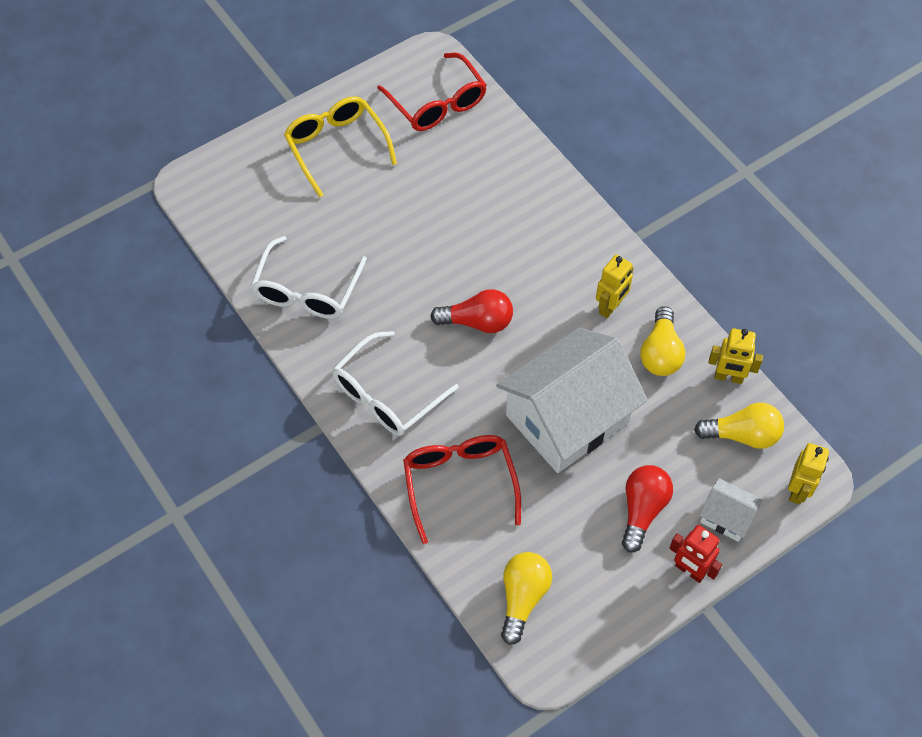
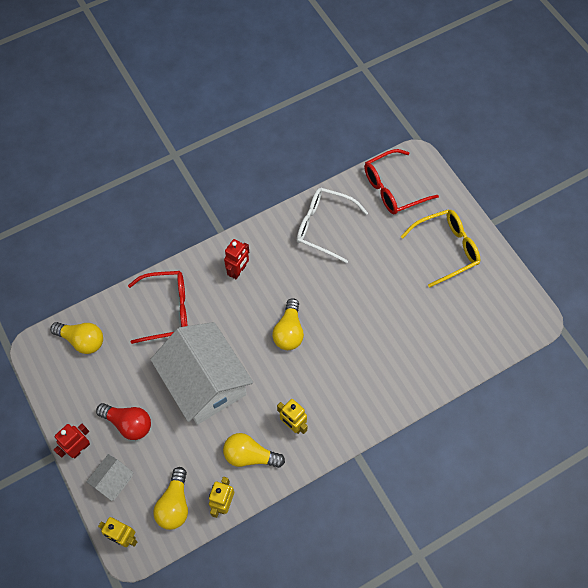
camera: 95 degrees right, 5 degrees up
(387, 394) = (238, 271): white glasses -> red robot
(437, 103) = (488, 319): red glasses -> red glasses (393, 188)
(477, 322) = (289, 331): red light bulb -> yellow light bulb

